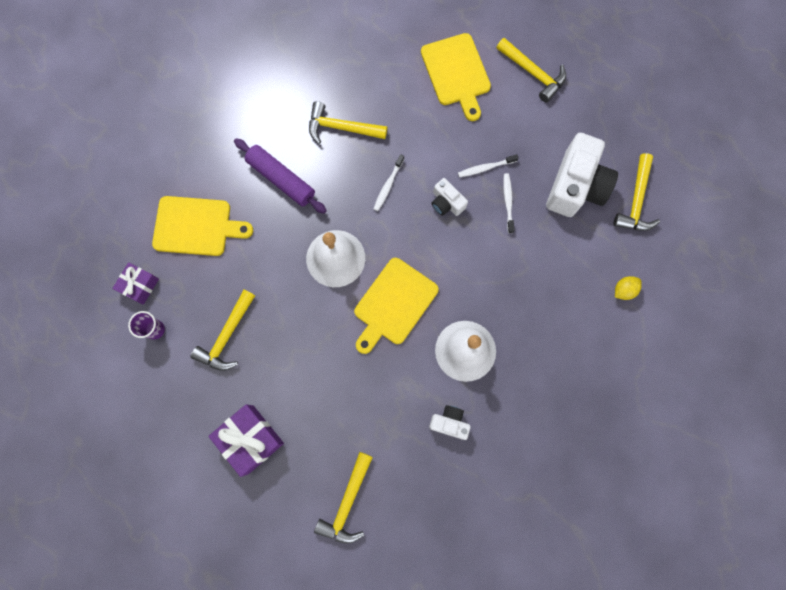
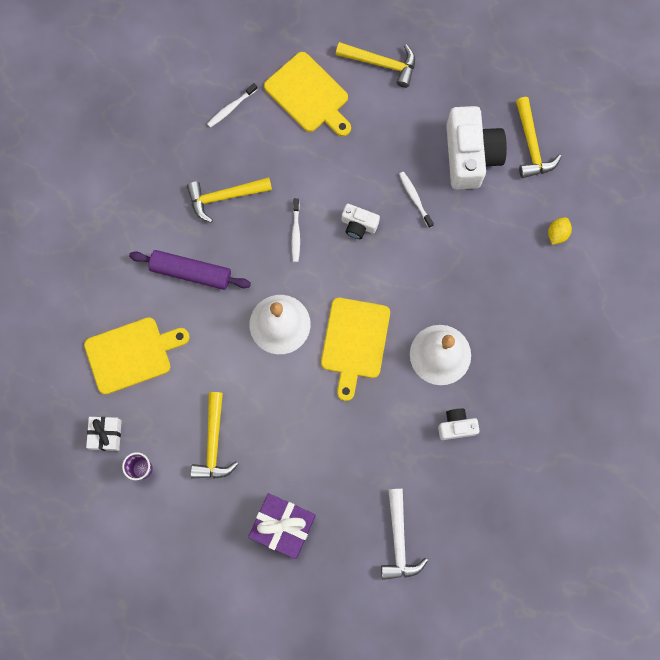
camera: 25 degrees left, 0 degrees up
(139, 285) = (106, 434): purple gift -> white gift
(347, 503) = (398, 540): yellow hammer -> white hammer
(485, 168) = (379, 175): white toothbrush -> white toothbrush (231, 108)

